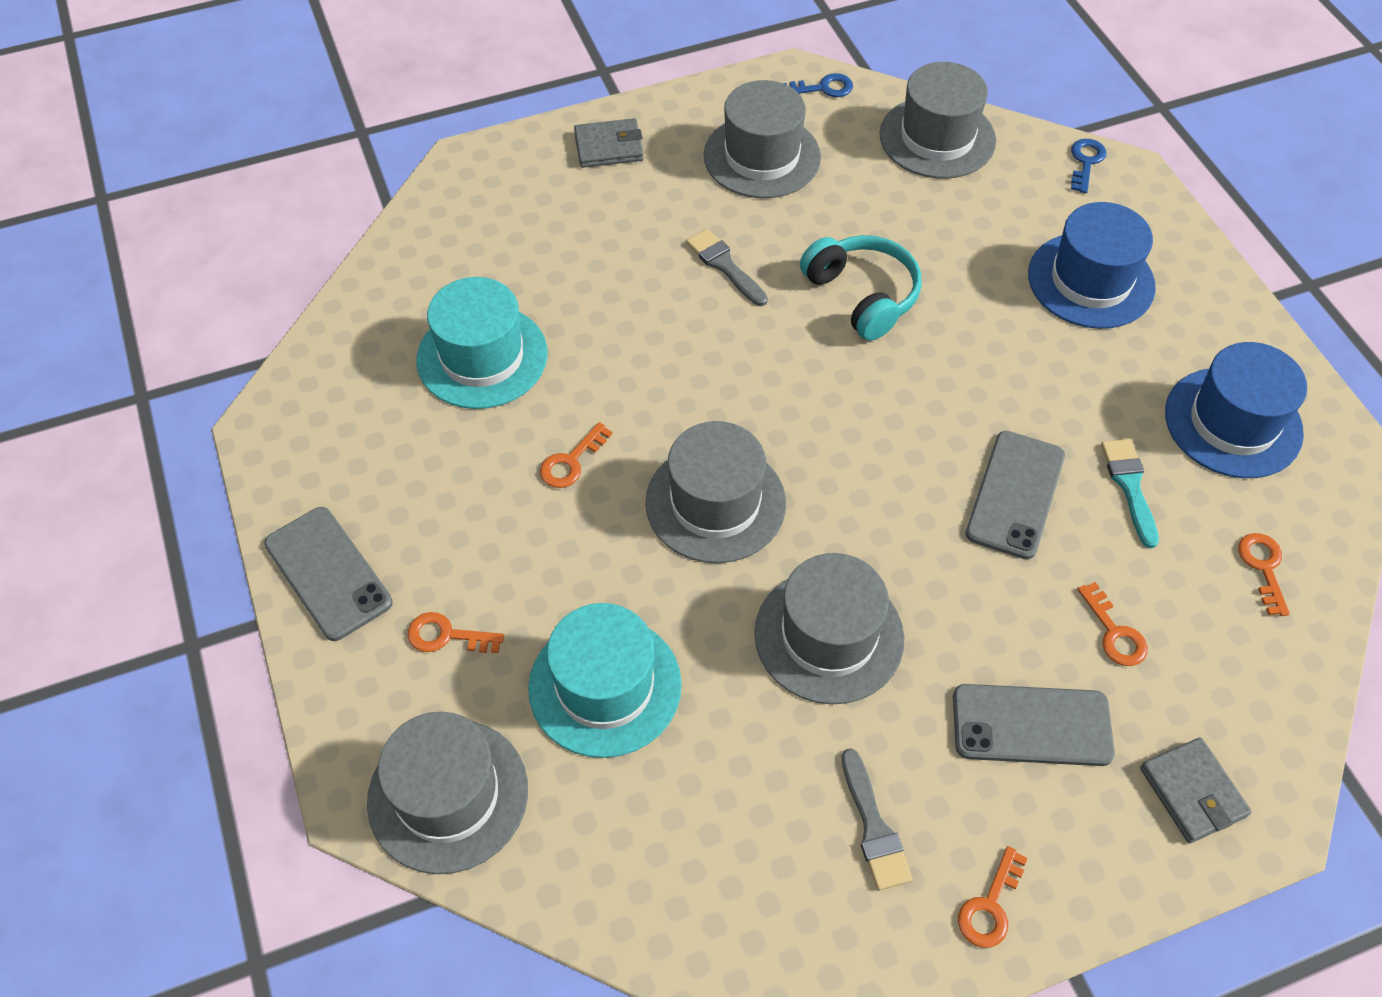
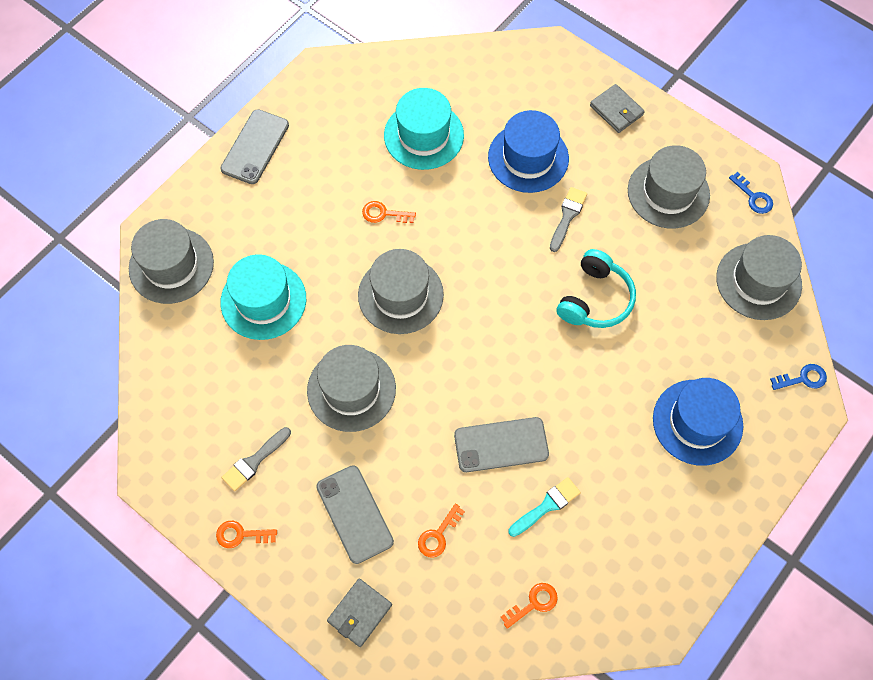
camera: 60 degrees right, 10 degrees up
(447, 636) = (251, 217): orange key -> none
(1233, 422) = (635, 549): blue hat -> blue hat (528, 158)

